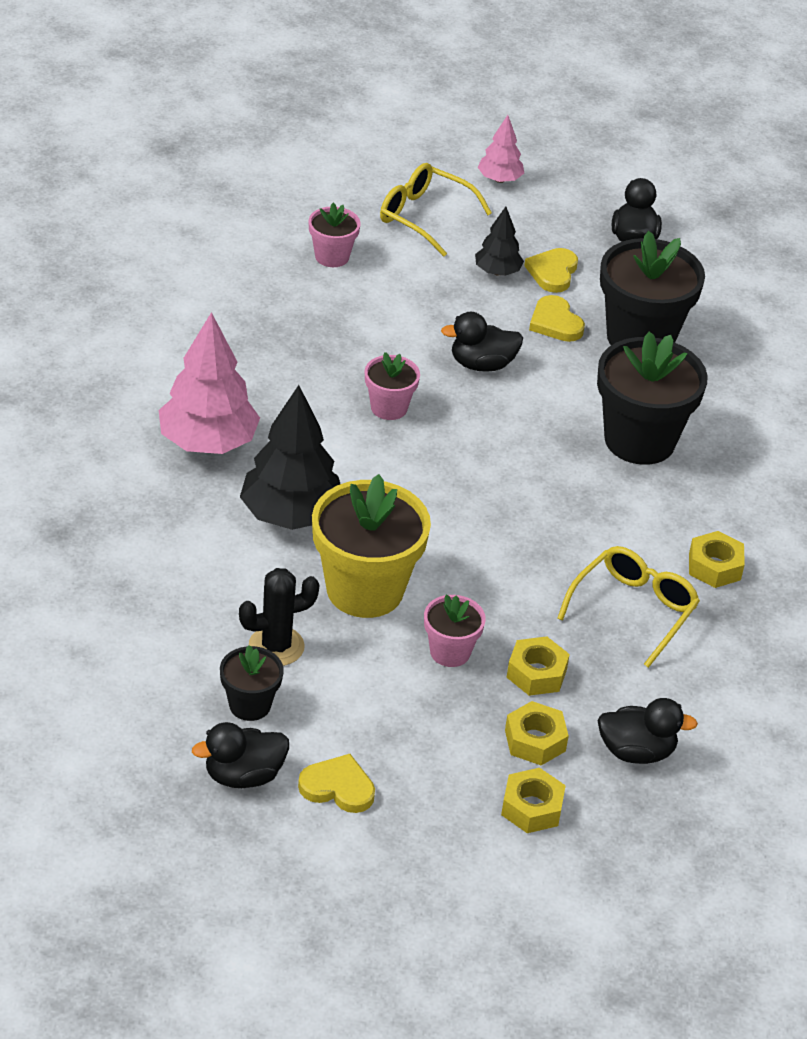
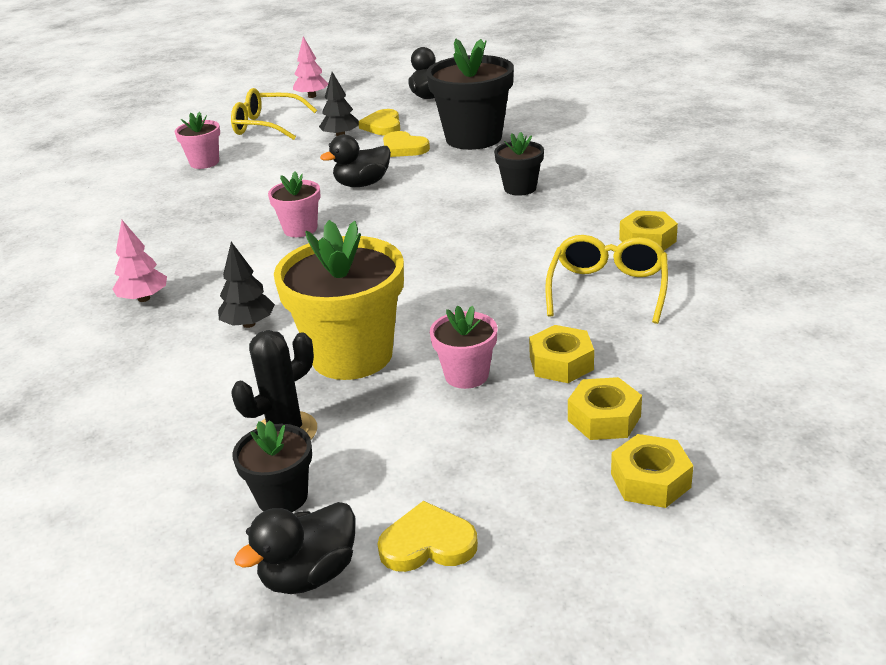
camera: 15 degrees left, 10 degrees down
(208, 442) = (144, 298): pink tree -> pink tree, size x0.53
(291, 515) = (249, 324): black tree -> black tree, size x0.53
(636, 752) = (707, 391): black duck -> none
(639, 440) = (520, 188): black flower pot -> black flower pot, size x0.52

